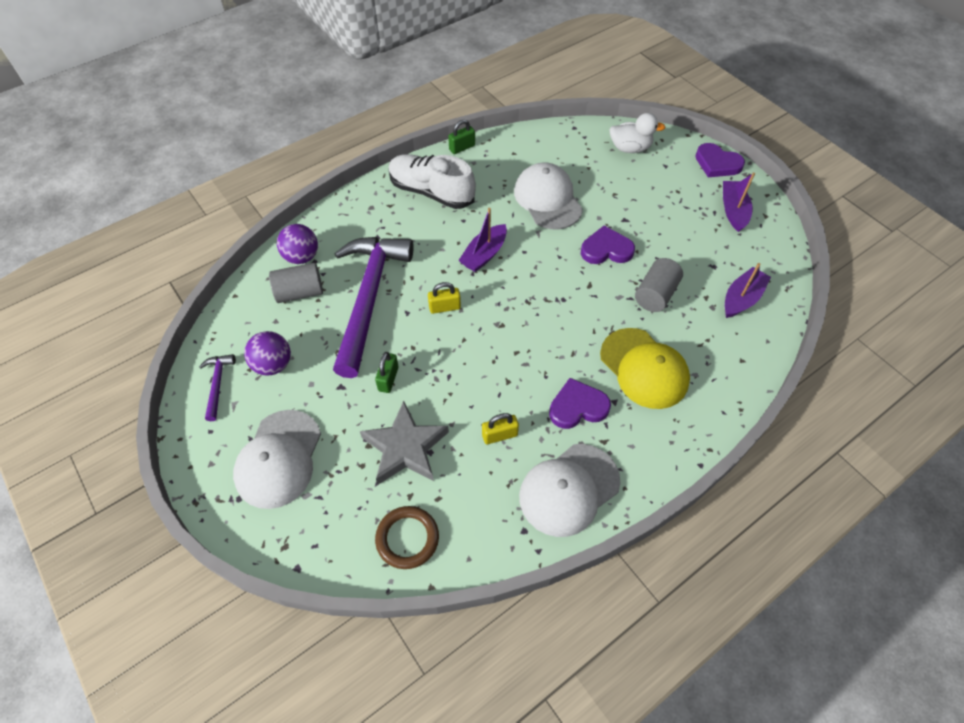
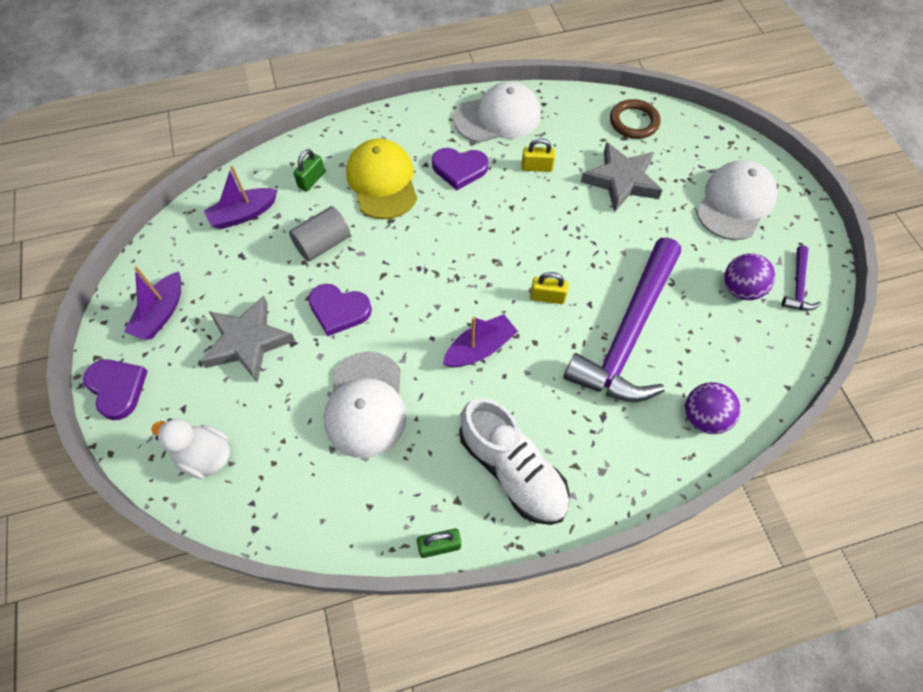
camera: 160 degrees left, 5 degrees up
(300, 292) = (708, 366): grey cylinder -> none
(388, 379) = (624, 241): green padlock -> green padlock (311, 180)
(656, 211) = (248, 342): none -> grey star

